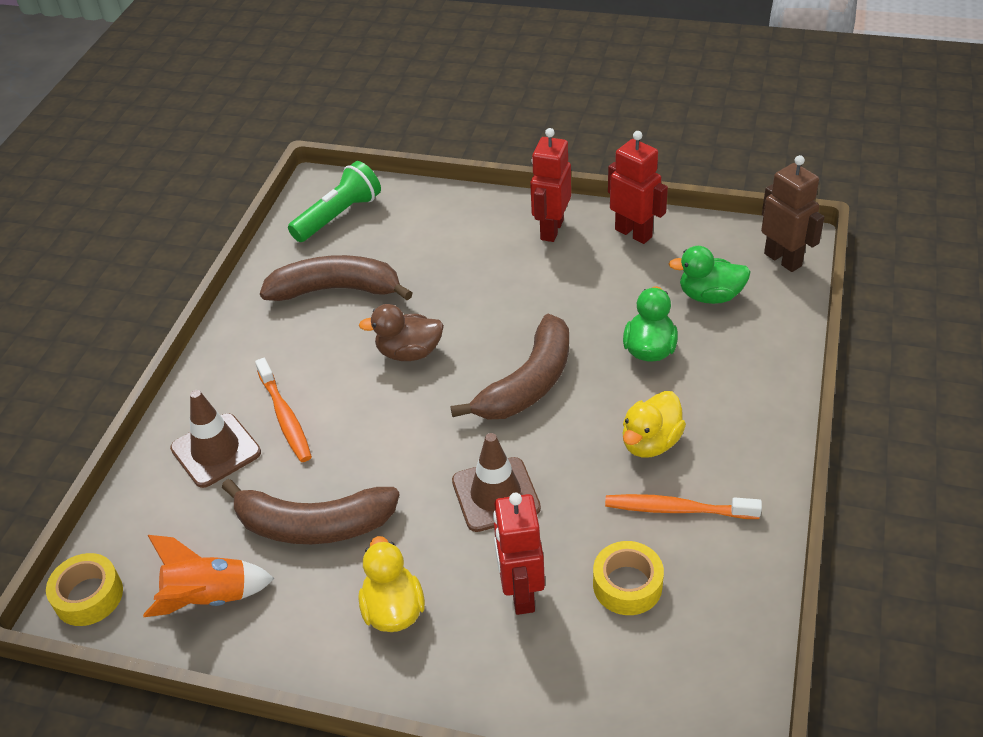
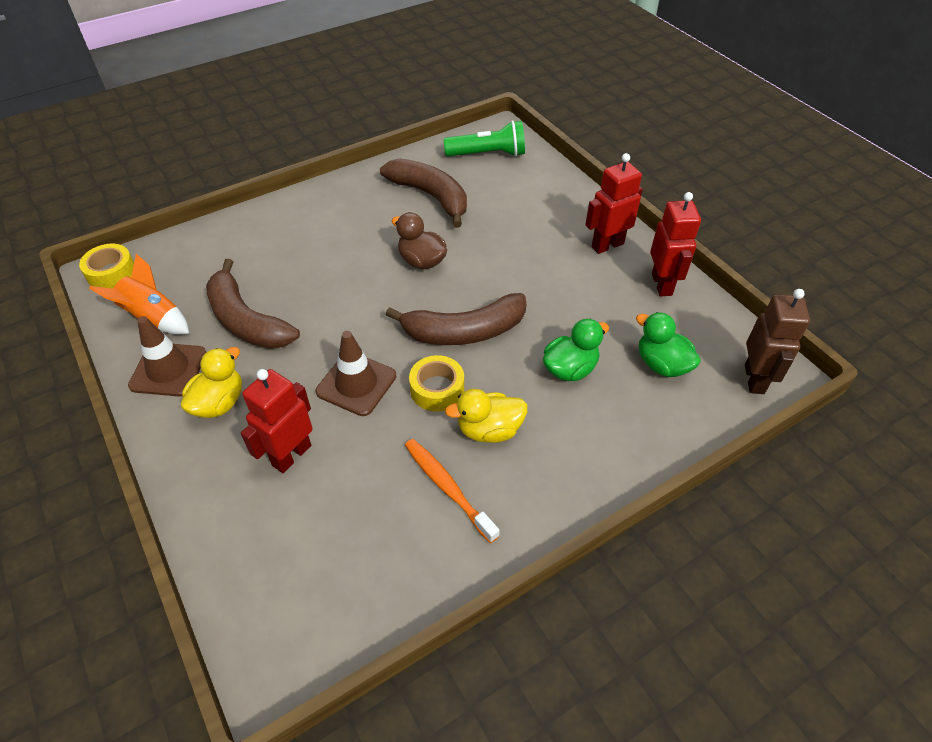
camera: 40 degrees right, 5 degrees up
(216, 450) = (257, 242): brown traffic cone -> brown traffic cone (168, 369)
(285, 417) = (312, 249): orange toothbrush -> none
(627, 585) = (353, 507): yellow tape -> yellow tape (437, 389)

